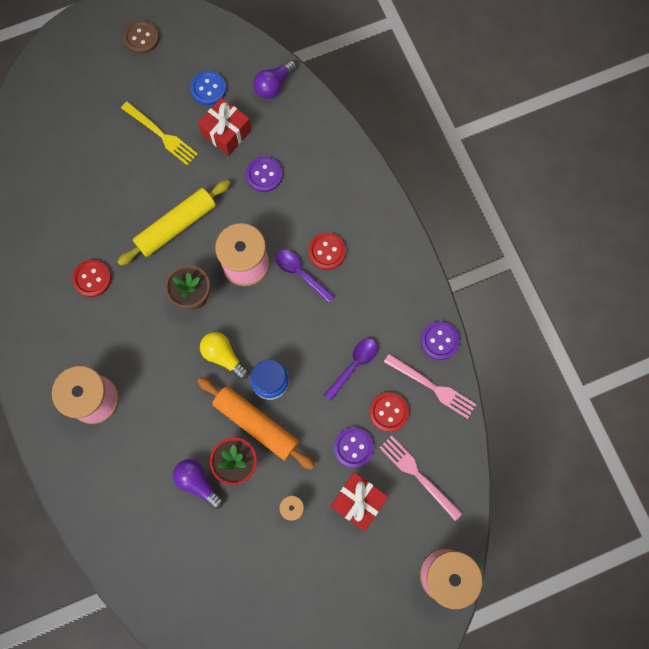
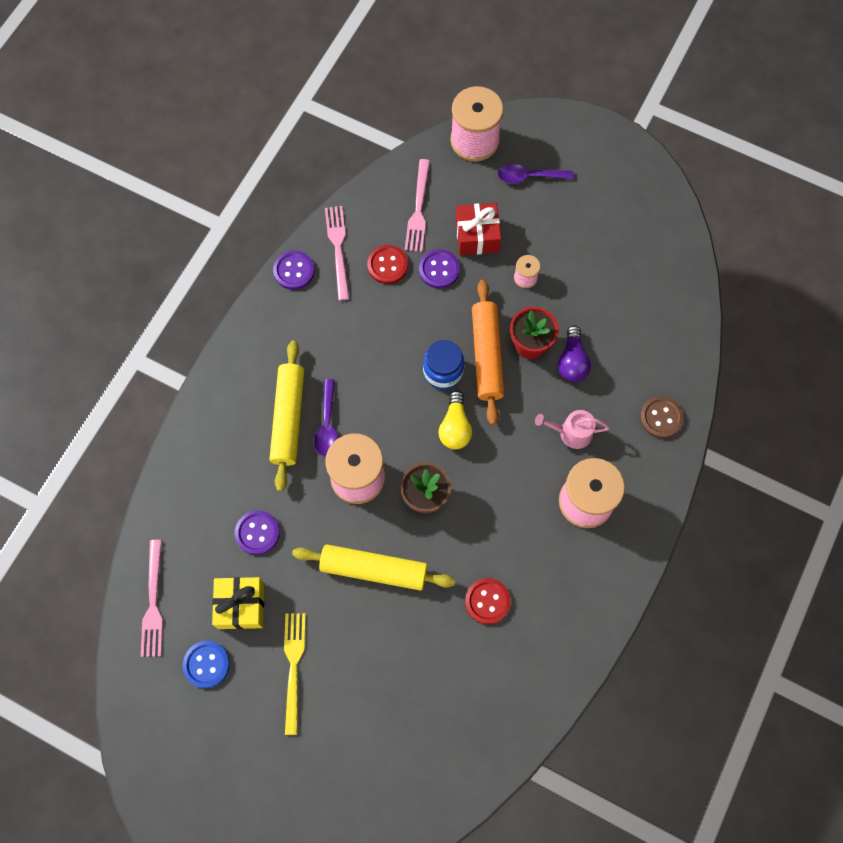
camera: 130 degrees left, 5 degrees down
(141, 38) = (200, 788): brown button -> brown button (661, 418)
(148, 433) = (571, 433): none -> pink watering can
(226, 132) = (241, 605): red gift -> yellow gift
(274, 85) = (153, 602): purple light bulb -> pink fork
(327, 252) = (288, 418): red button -> yellow rolling pin
(354, 365) = (371, 319): purple spoon -> purple spoon (529, 177)

